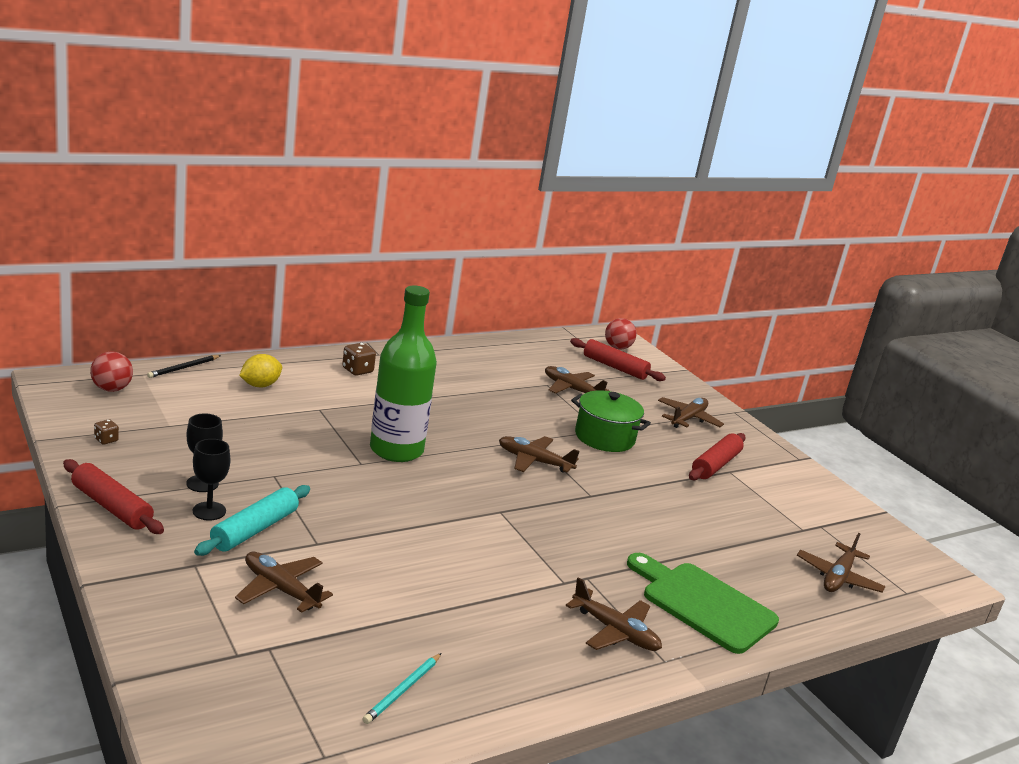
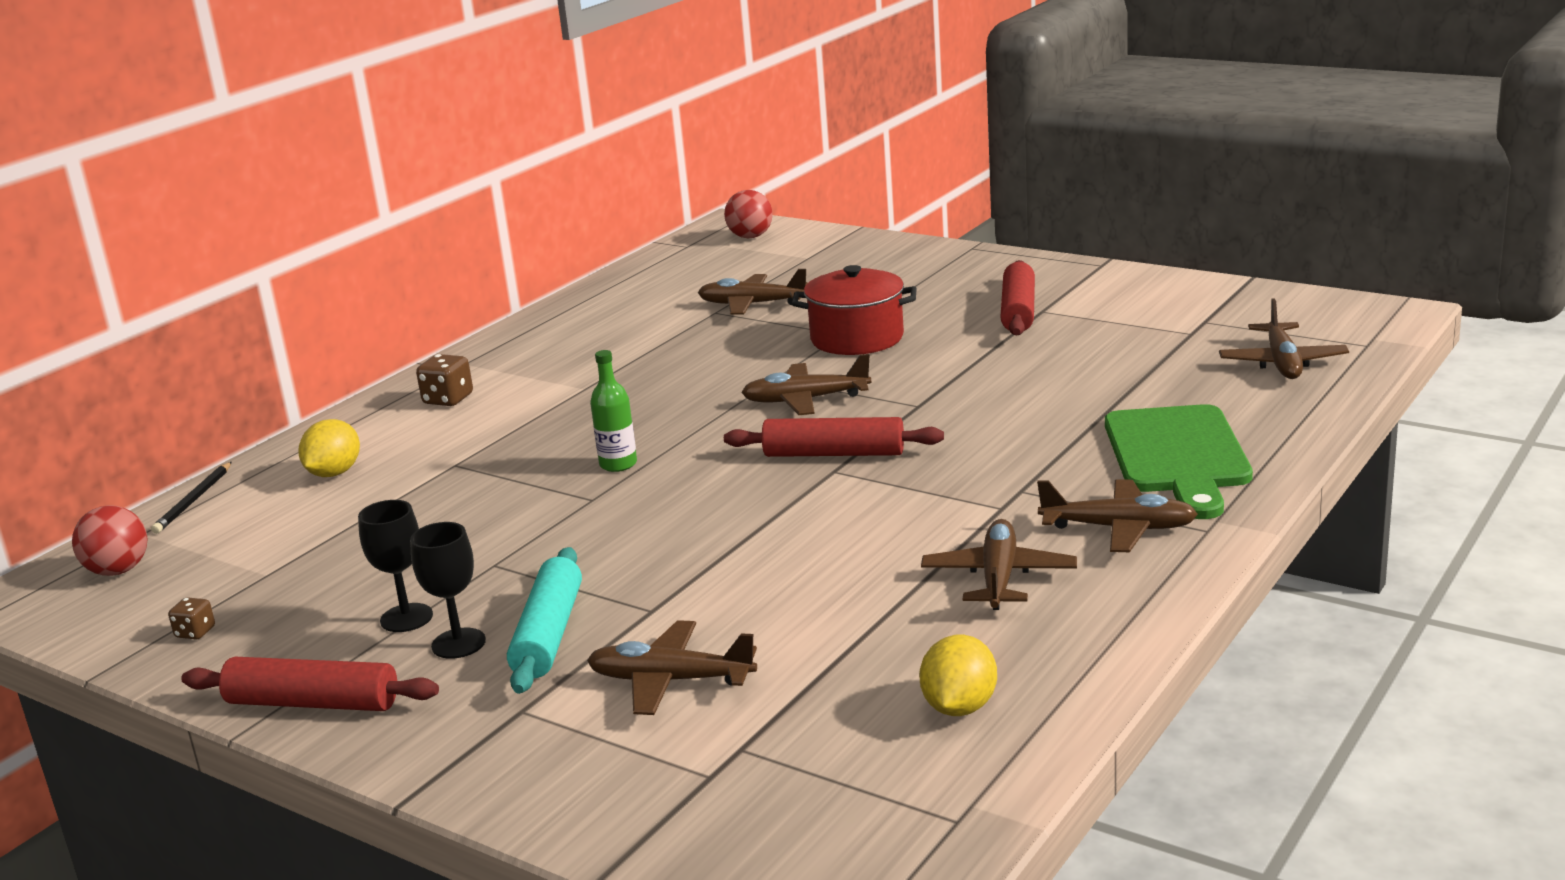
camera: 20 degrees left, 0 degrees up
(396, 450) = (618, 464): green bottle -> green bottle, size x0.44
(403, 690) = (959, 707): turquoise pencil -> yellow lemon
(604, 437) = (857, 338): green pot -> red pot
(614, 367) = (774, 259): red rolling pin -> red rolling pin (834, 454)
(688, 419) = (928, 277): brown plane -> brown plane (998, 577)
(703, 604) = (1178, 455): green cutting board -> green cutting board turned 105 degrees counterclockwise

